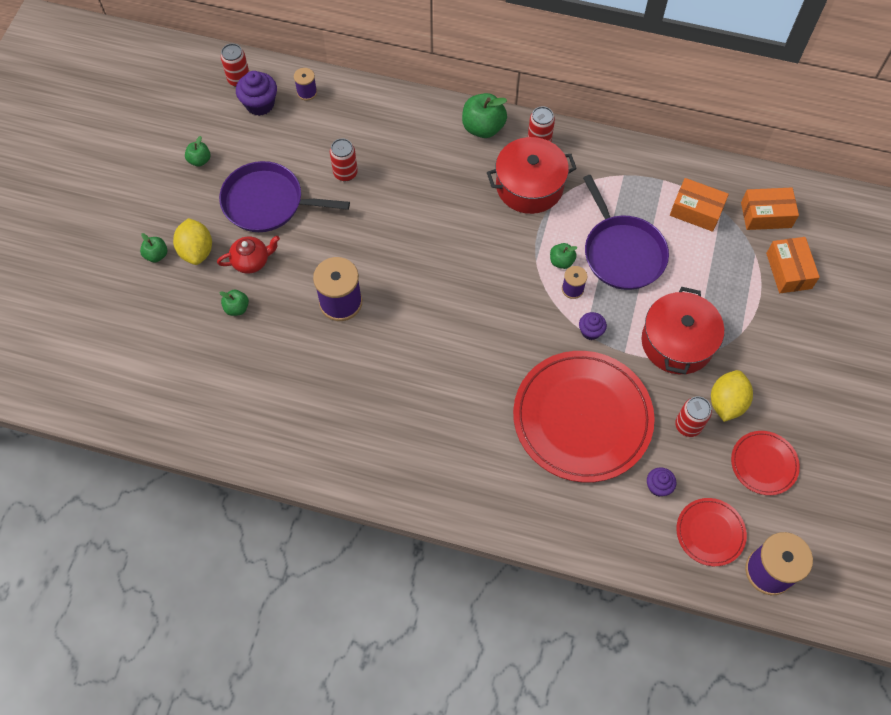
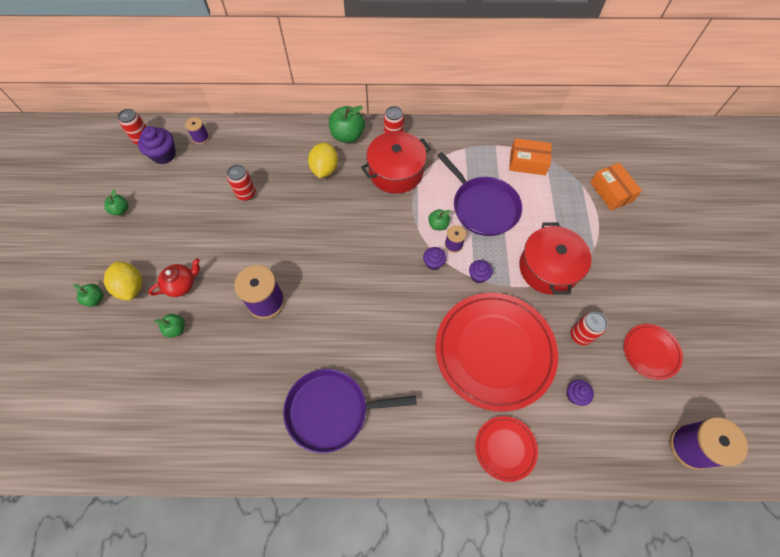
camera: 15 degrees left, 0 degrees up
(267, 202) = (185, 232): purple pan -> purple pan (331, 411)
(542, 304) = (433, 263): none -> purple cupcake
(710, 533) = (631, 425): red plate -> red plate (505, 448)
(726, 403) = (603, 308): yellow lemon -> yellow lemon (324, 169)
(766, 215) = (579, 154): orange box -> none

